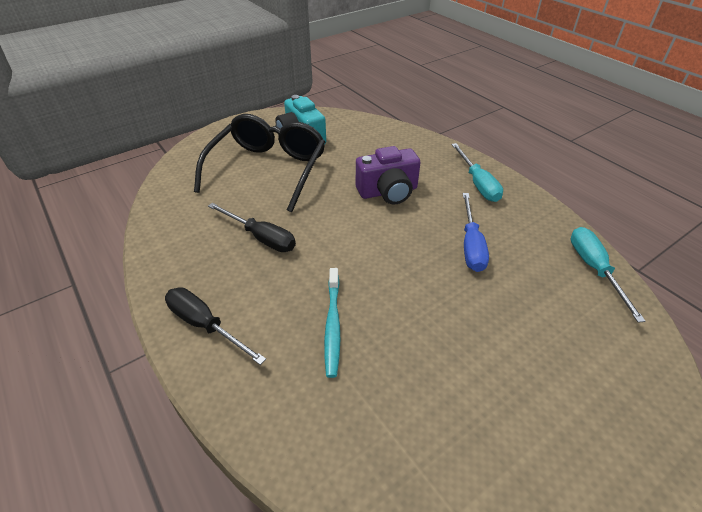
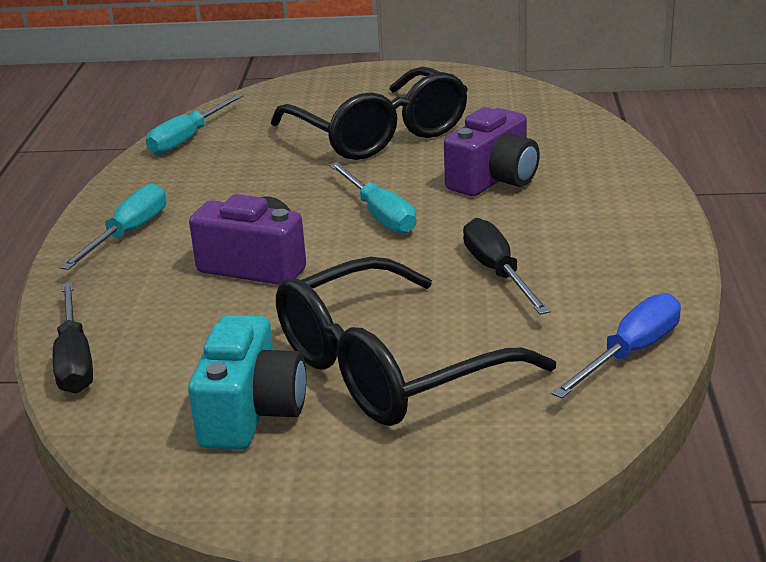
camera: 140 degrees left, 15 degrees down
(205, 325) = (629, 217): black screwdriver -> black screwdriver (74, 360)
(332, 325) = (494, 180): turquoise toothbrush -> purple camera
(371, 253) = (379, 214): none -> turquoise screwdriver
(471, 245) = (261, 187): blue screwdriver -> blue screwdriver (630, 353)
(480, 346) = (379, 134): none -> black glasses

